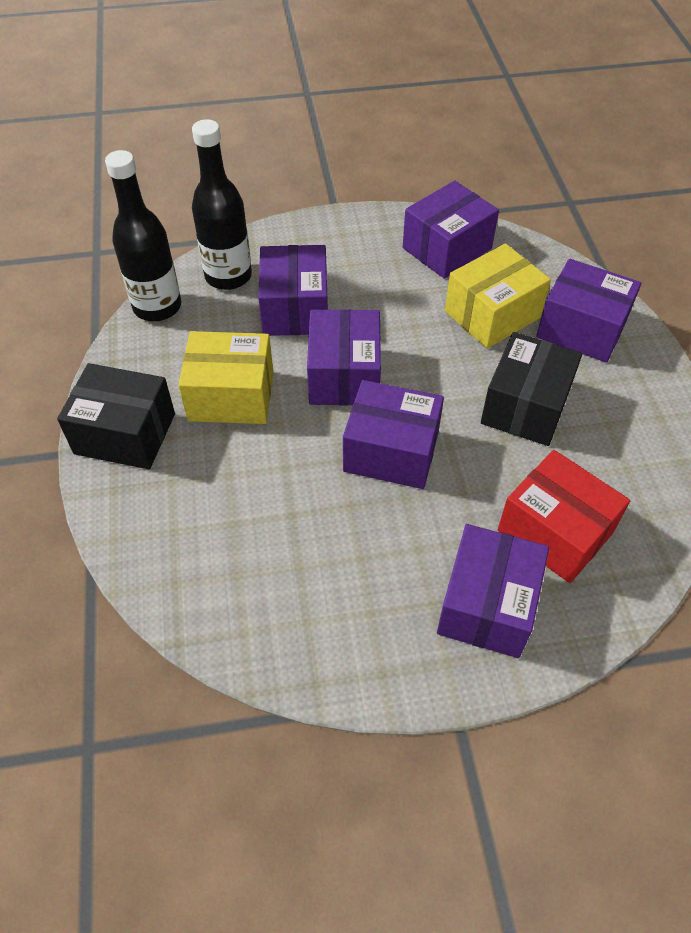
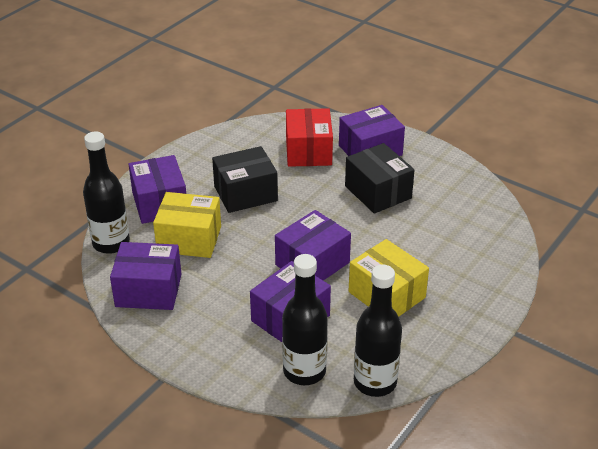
camera: 135 degrees left, 15 degrees down
(125, 434) = (468, 314): black box -> black box (378, 192)
(391, 451) = (336, 217): purple box -> none
(547, 261) = (111, 243): none -> black bottle

